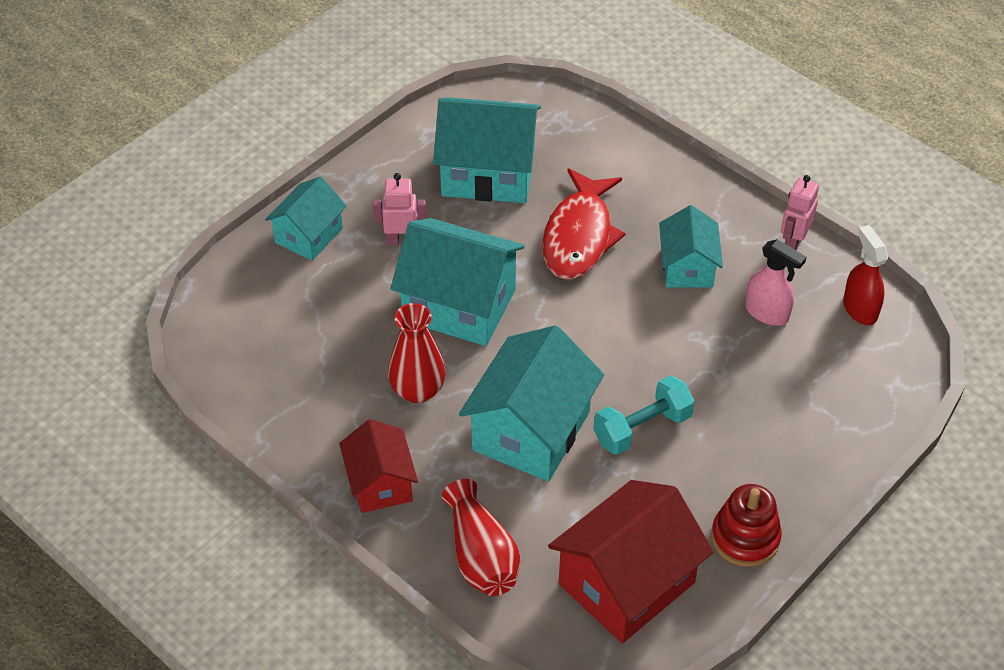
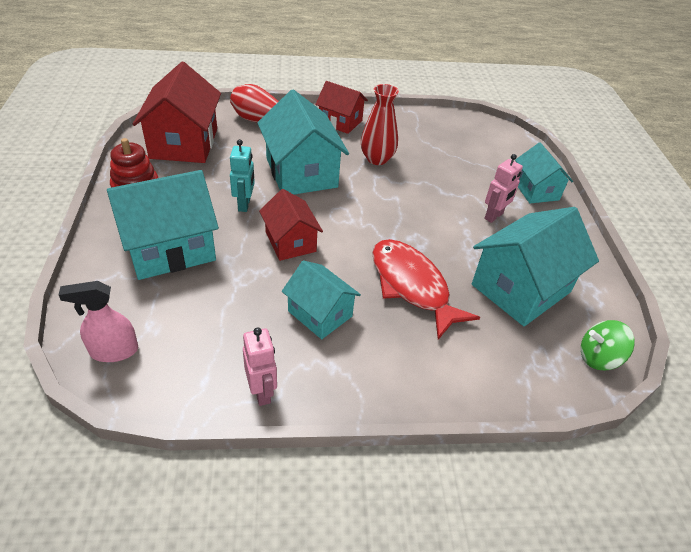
camera: 130 degrees right, 5 degrees down
(459, 305) = (416, 204): turquoise house -> turquoise house (170, 248)
(511, 99) = (598, 357): none -> green spinning top
(640, 350) = (290, 242): none -> red house
(642, 428) = (244, 204): turquoise dumbbell -> turquoise robot
(767, 313) = (231, 318): pink spray bottle -> pink spray bottle (114, 351)
(860, 309) = (160, 370): red spray bottle -> none

